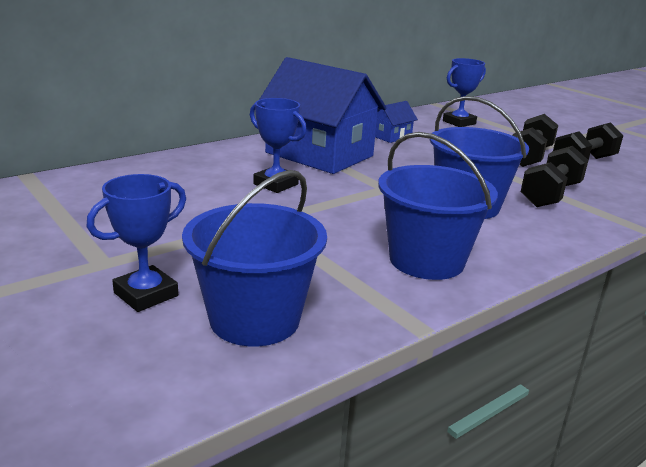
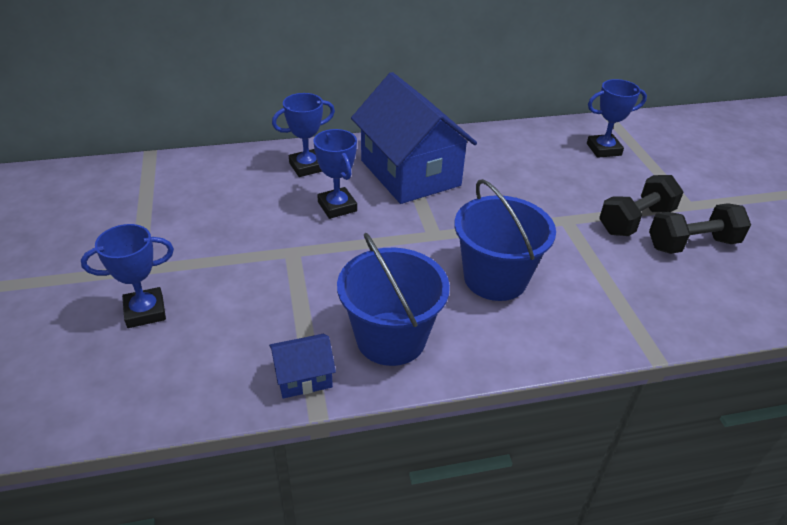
camera: 25 degrees right, 15 degrees up
(216, 163) = (307, 167): none -> blue trophy
(254, 319) = (201, 361): blue bucket -> none
(391, 136) = (506, 159): blue house -> blue house (303, 377)
(550, 195) = (601, 284): black dumbbell -> none

